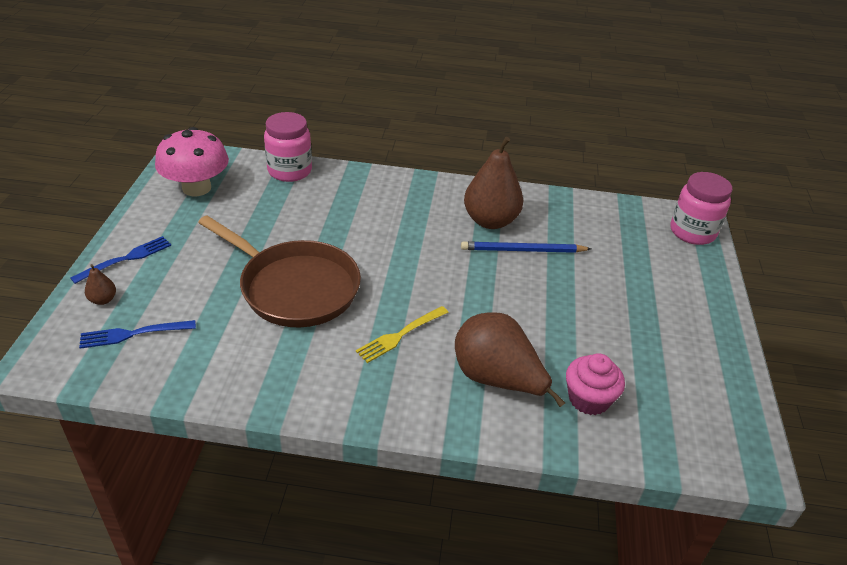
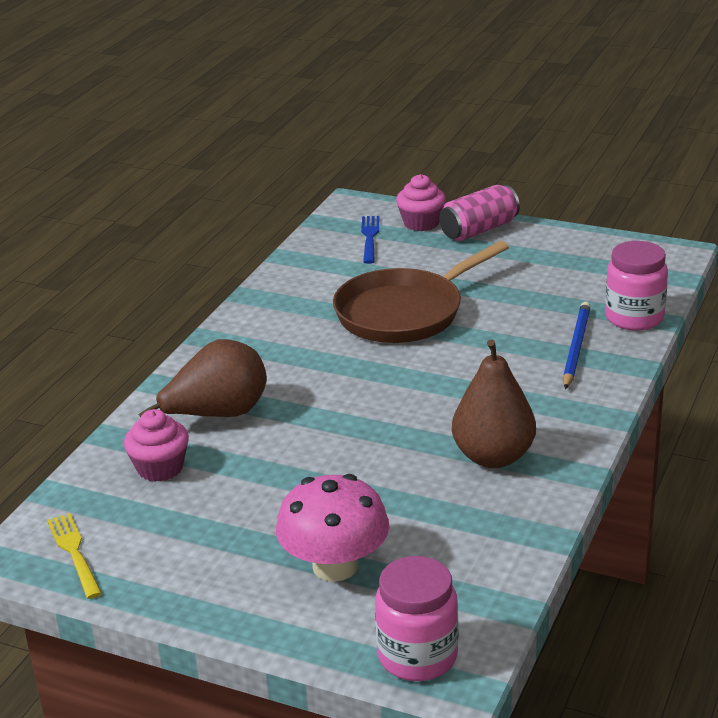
camera: 110 degrees right, 10 degrees down
(103, 300) = (421, 223): brown pear -> pink cupcake
(126, 259) = (479, 230): blue fork -> pink can
(196, 188) = (601, 261): pink mushroom -> pink mushroom (335, 566)
(400, 335) = (307, 366): yellow fork -> yellow fork (74, 553)
(522, 250) = (422, 472): blue pencil -> blue pencil (576, 347)

